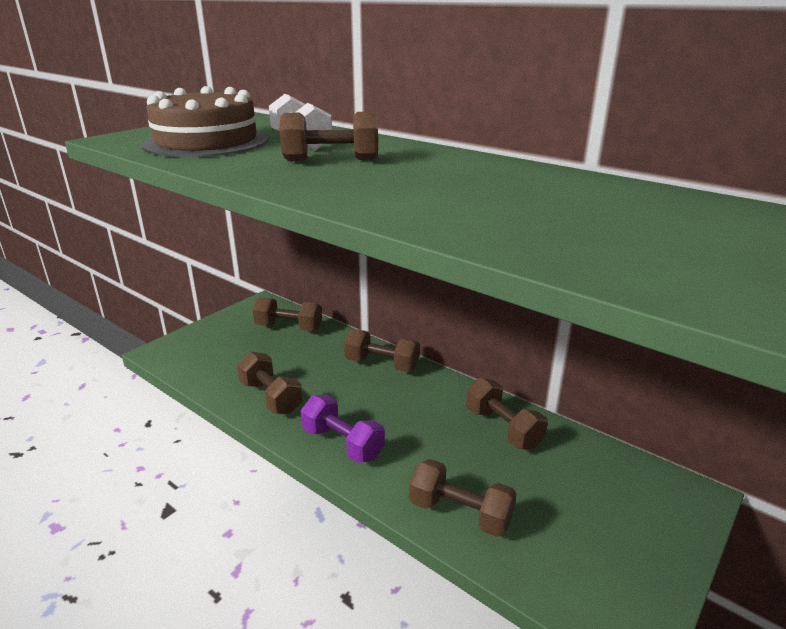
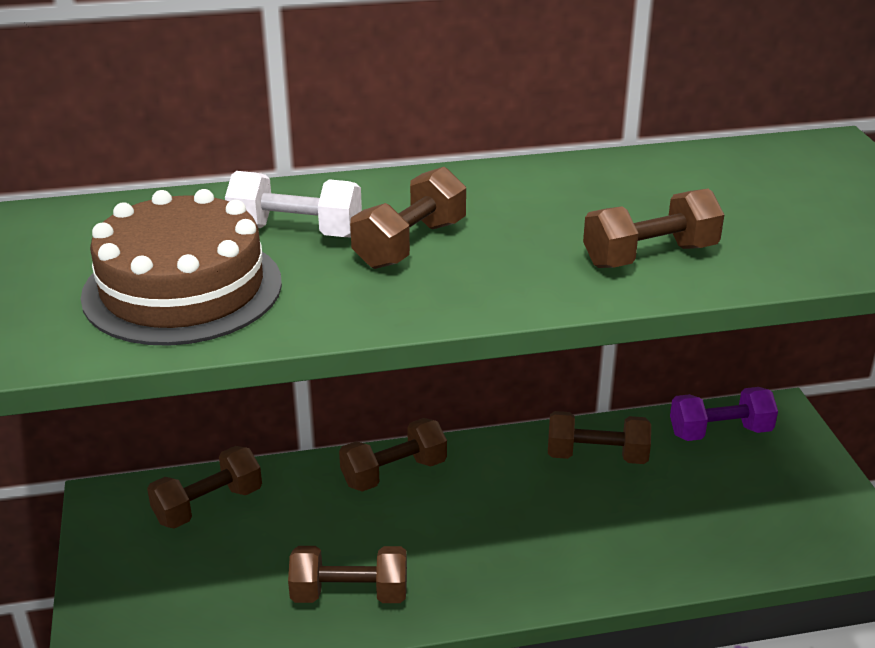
camera: 50 degrees left, 5 degrees up
(342, 443) = (501, 577): purple dumbbell -> purple dumbbell (720, 432)
(460, 513) = (678, 553): brown dumbbell -> brown dumbbell (650, 256)

